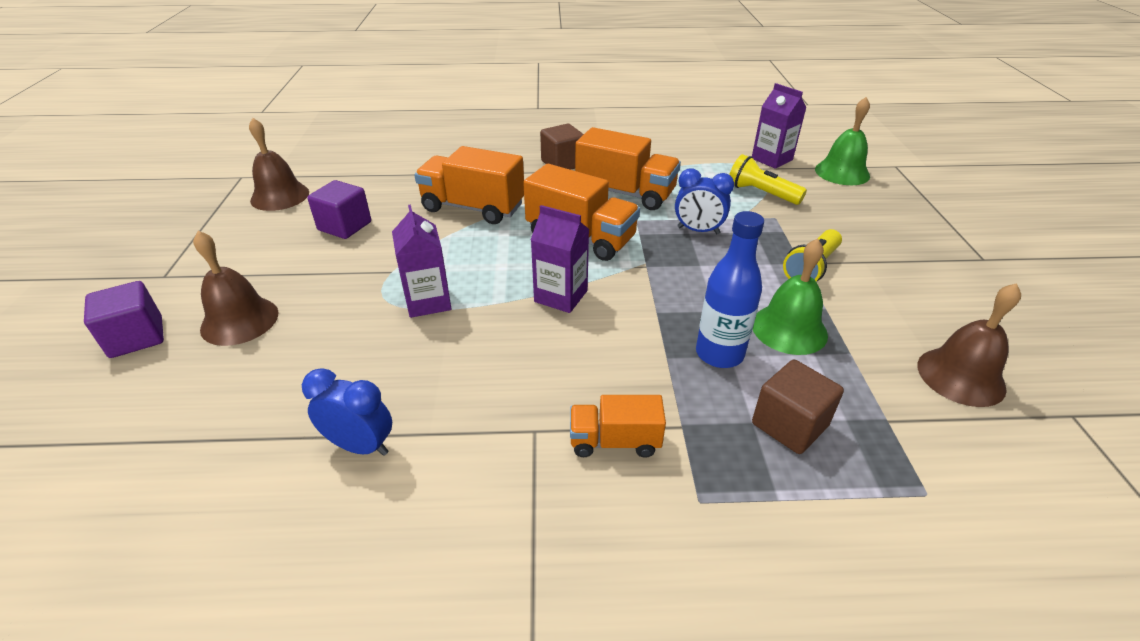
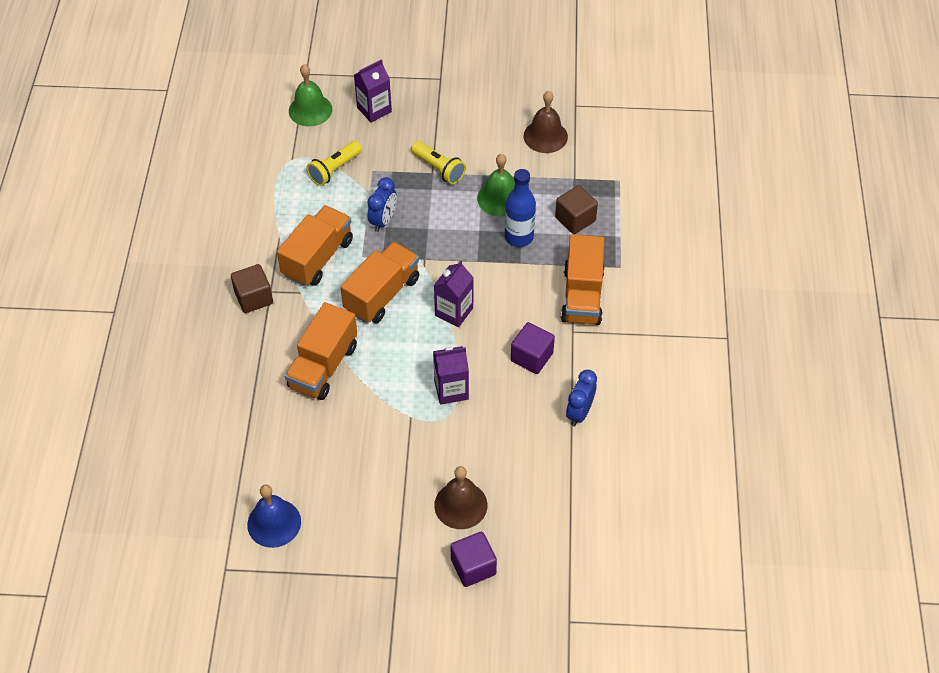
camera: 85 degrees left, 15 degrees up
(280, 196) = (274, 523): brown bell -> blue bell
(345, 226) = (338, 459): purple cube -> purple cube (531, 357)
(614, 441) = (582, 296): orange truck -> orange truck, size x1.73
(771, 159) = (277, 148): purple carton -> purple carton (374, 110)

